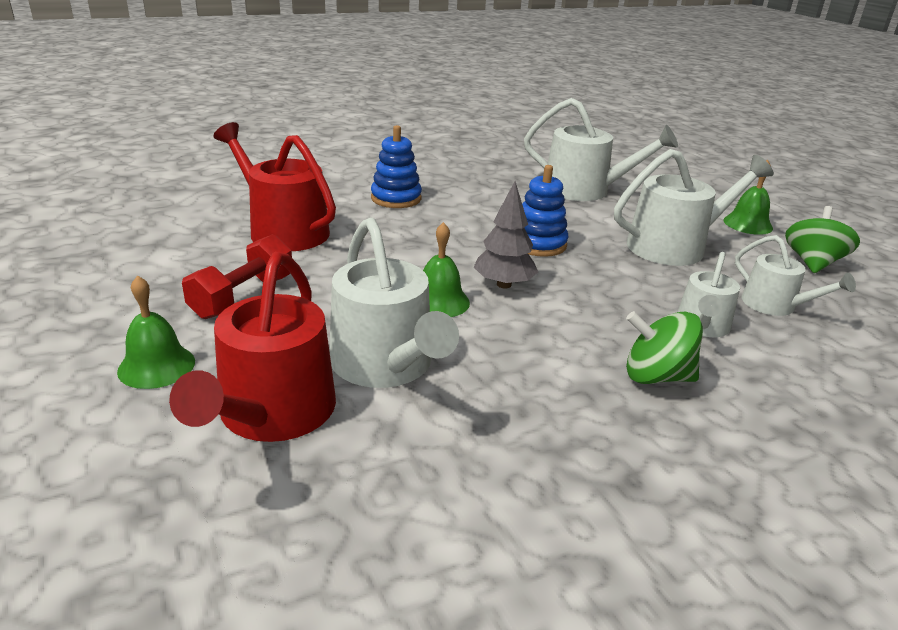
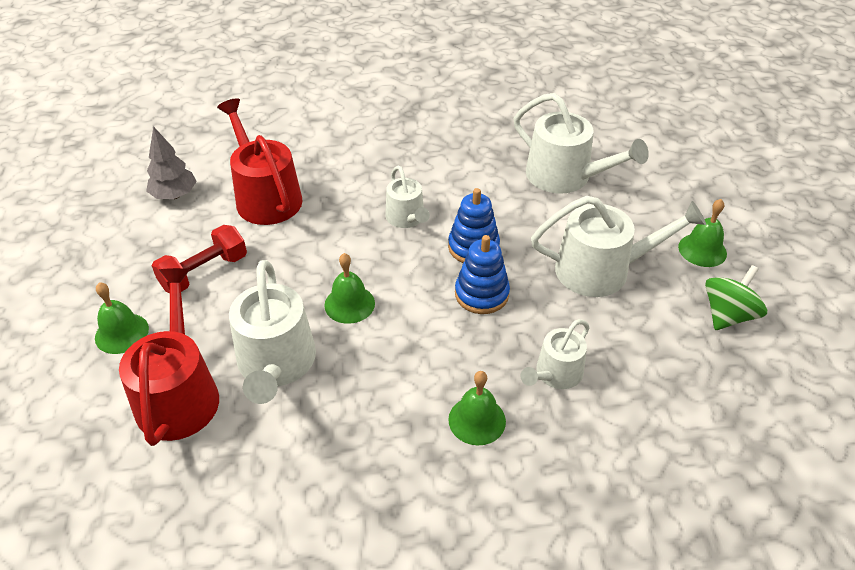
camera: 20 degrees right, 15 degrees up
(272, 414) = (179, 394): red watering can -> red watering can turned 150 degrees clockwise
(396, 198) = (378, 167): blue stacking toy -> blue stacking toy (481, 294)
(504, 284) = (413, 293): grey tree -> grey tree (174, 195)
(656, 376) = (477, 420): green spinning top -> green bell
(775, 305) = (643, 362): white watering can -> white watering can (407, 218)

